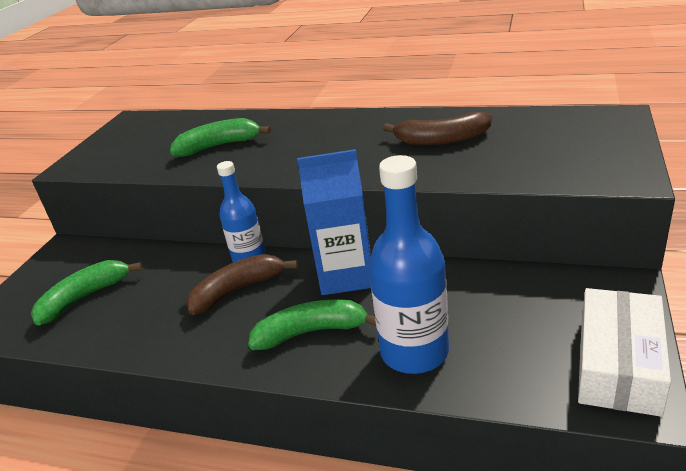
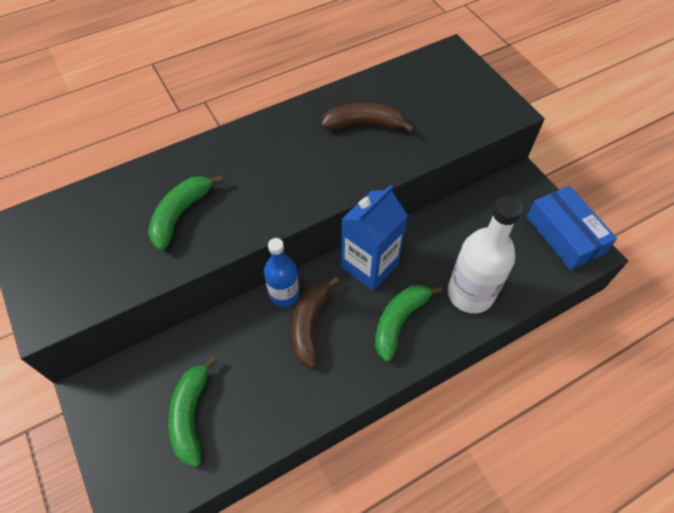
camera: 50 degrees left, 25 degrees up
(414, 352) = (470, 293): blue bottle -> white bottle
(441, 140) = (364, 124): brown banana -> brown banana turned 135 degrees counterclockwise
(618, 364) = (564, 235): white box -> blue box

